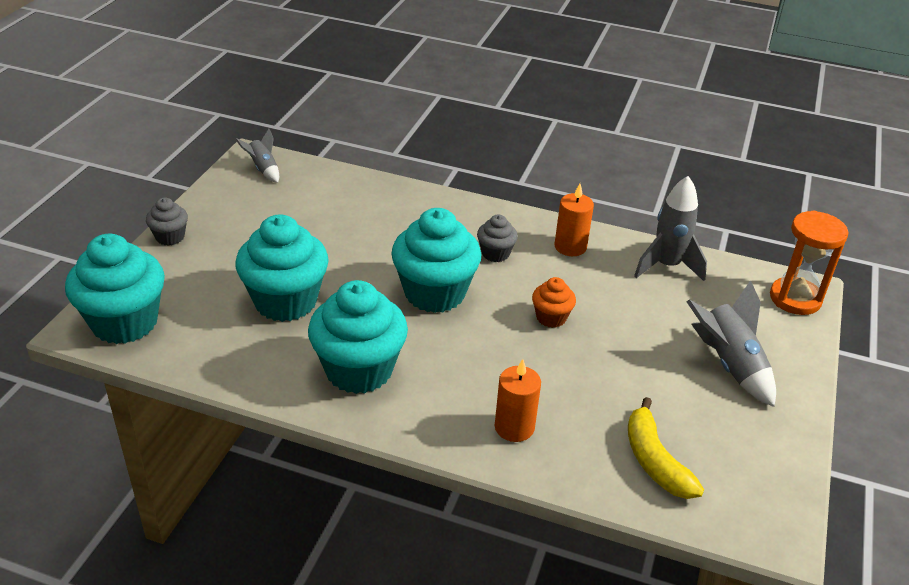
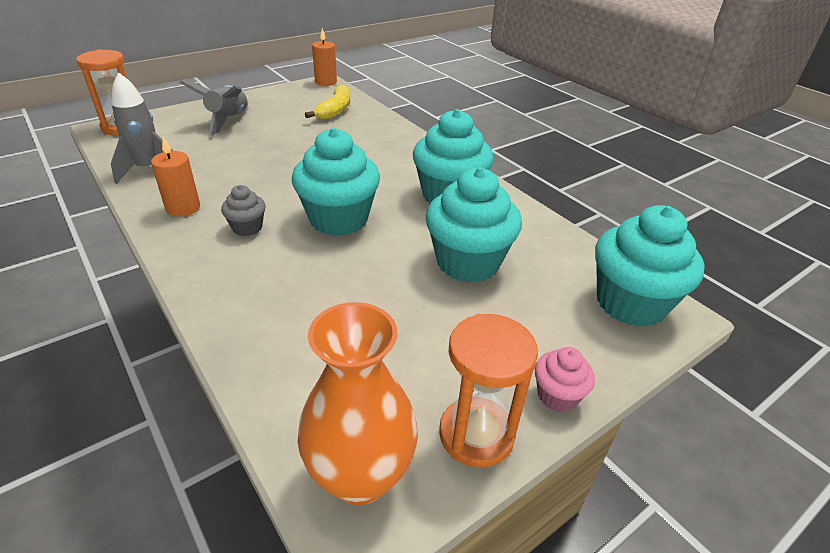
camera: 145 degrees left, 0 degrees up
(170, 237) = (557, 396): grey cupcake -> pink cupcake
(212, 203) = (476, 434): none -> orange hourglass
(263, 169) = (360, 476): grey rocket -> orange vase
(514, 427) = (385, 141): orange candle -> orange candle (326, 82)
(551, 318) = (282, 174): orange cupcake -> none

